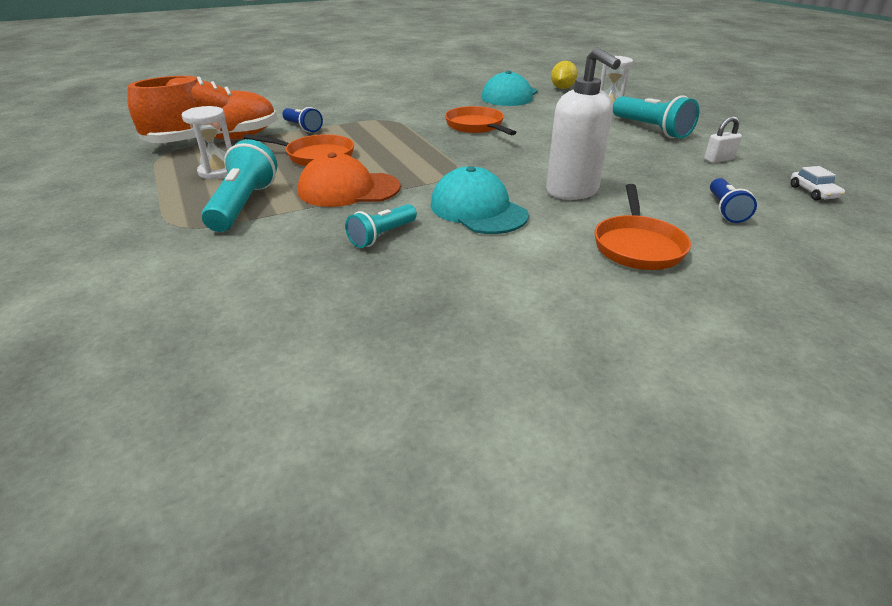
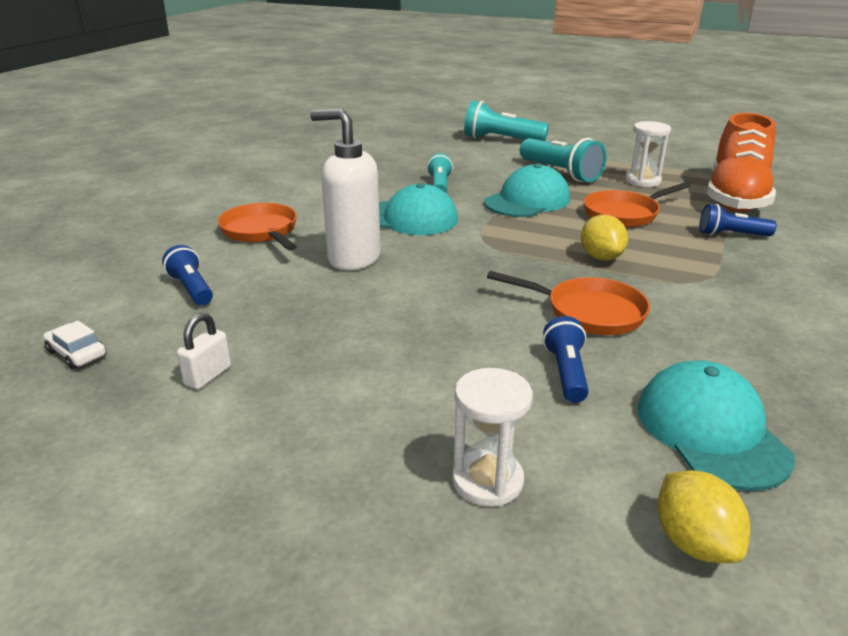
camera: 140 degrees right, 5 degrees down
(348, 189) = (527, 201): orange cap -> turquoise cap
(407, 141) = (601, 257): none -> yellow lemon
(531, 116) = (566, 372): none -> blue flashlight
(651, 129) = (347, 421): turquoise flashlight -> turquoise flashlight (501, 140)

